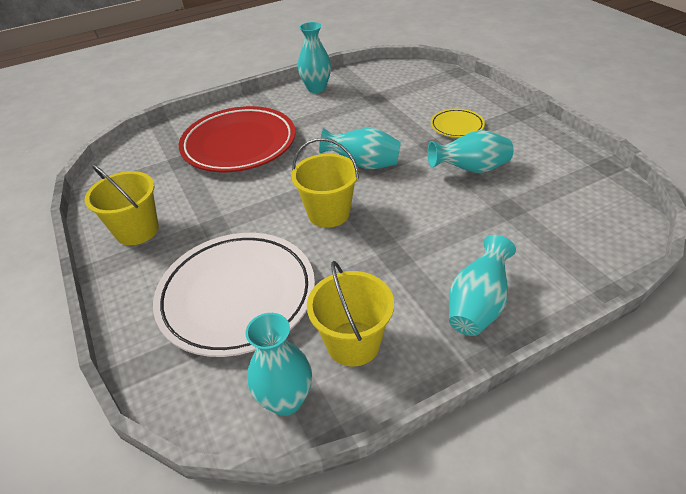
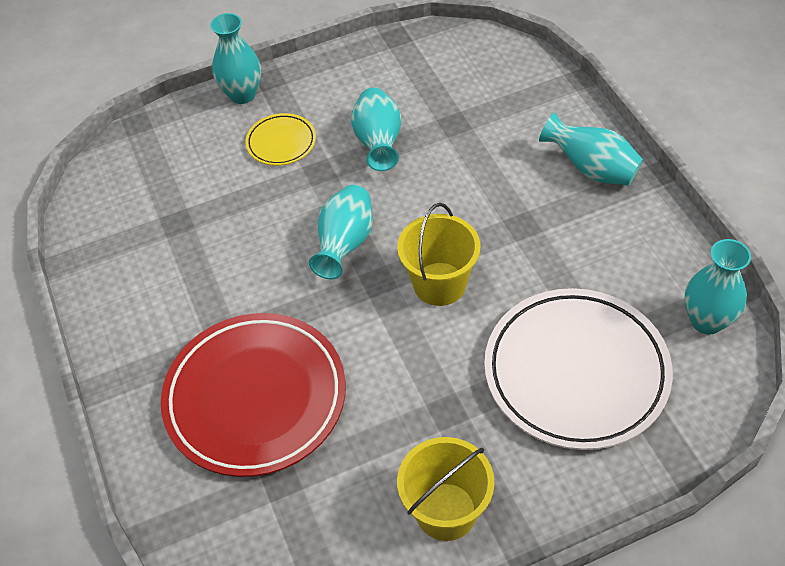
camera: 85 degrees left, 10 degrees up
(316, 88) = (115, 296): turquoise vase -> turquoise vase (242, 94)
(353, 343) = (639, 267): yellow bucket -> none

